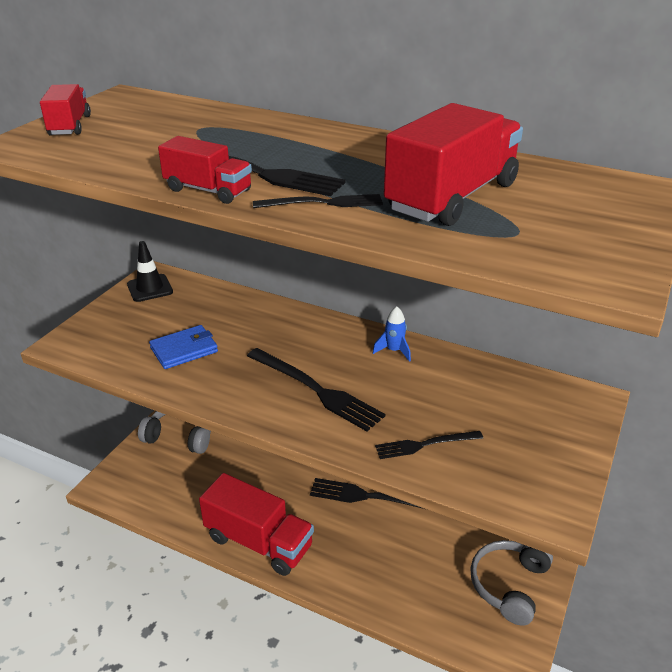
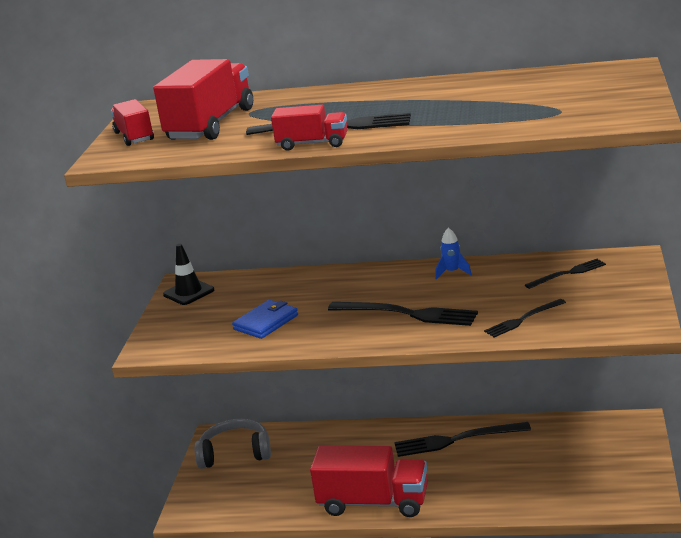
camera: 15 degrees left, 10 degrees down
(323, 203) = (408, 129): black fork -> black fork (568, 273)
(452, 197) = (497, 104): red truck -> red truck (211, 125)
(509, 585) = (616, 459): grey headphones -> none

